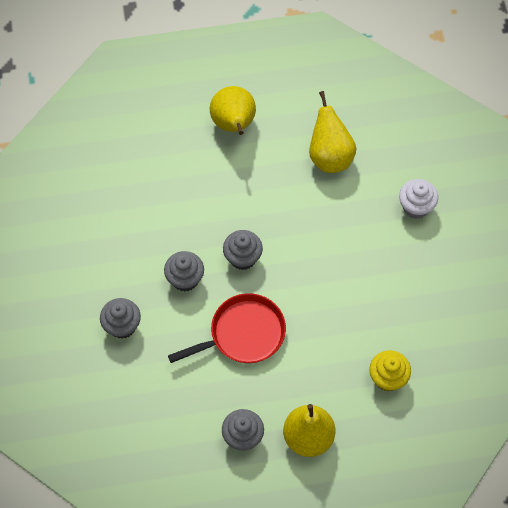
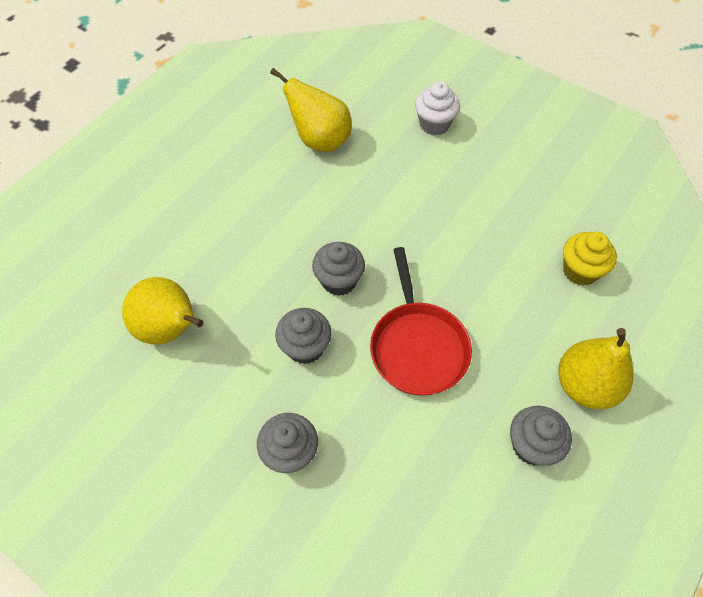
camera: 45 degrees left, 5 degrees down
(234, 125) = (204, 178): yellow pear -> yellow pear (170, 329)
(243, 333) = (418, 347): red pan -> red pan turned 150 degrees clockwise

